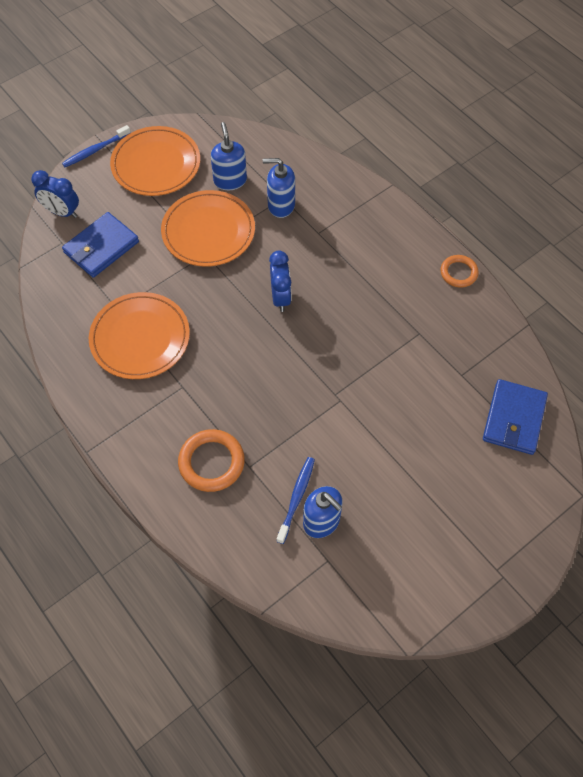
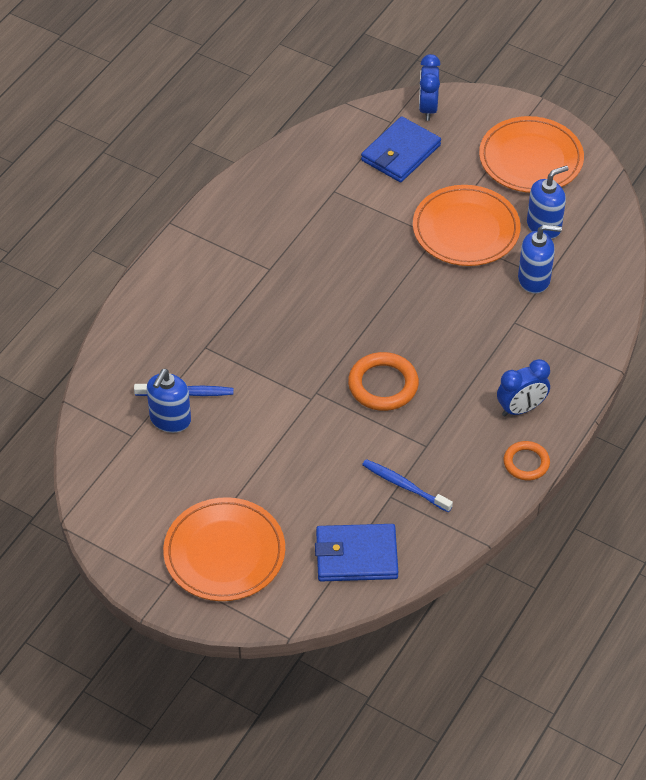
camera: 70 degrees right, 10 degrees down
(95, 150) = (521, 105): blue toothbrush -> blue toothbrush (405, 486)
(101, 247) = (400, 153): blue wallet -> blue wallet turned 75 degrees counterclockwise
(140, 338) = (309, 219): orange plate -> orange plate (224, 553)
(211, 462) = (197, 317): orange ring -> orange ring (383, 385)
(280, 297) = (412, 314): blue clock -> blue clock (521, 409)
(281, 205) = (534, 279): blue soap dispenser -> blue soap dispenser turned 105 degrees clockwise

